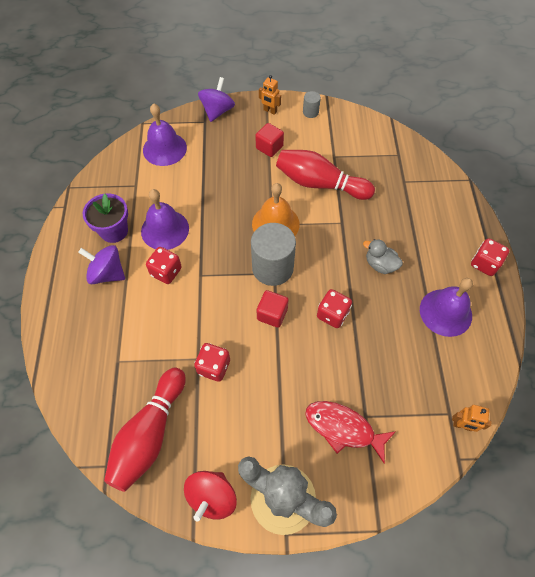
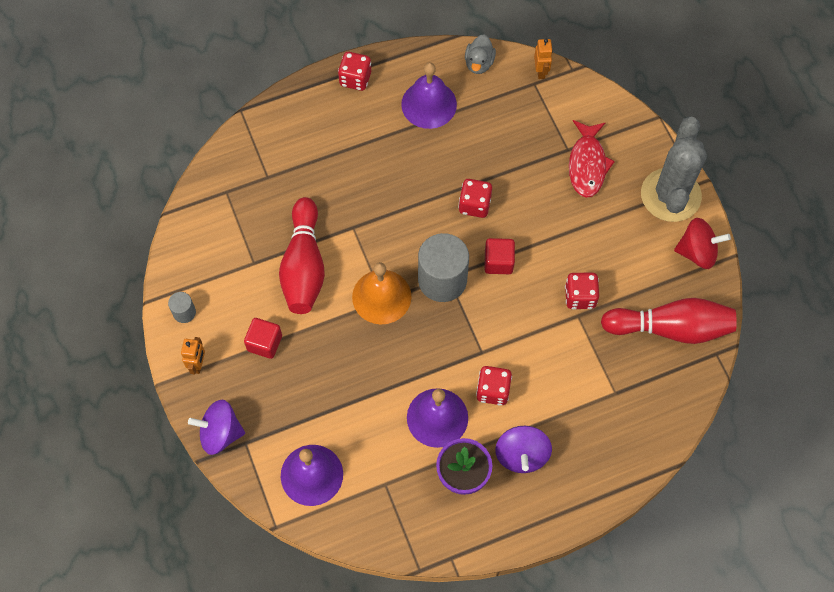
camera: 110 degrees left, 5 degrees up
(380, 265) = (395, 175): grey duck -> grey duck (479, 63)

